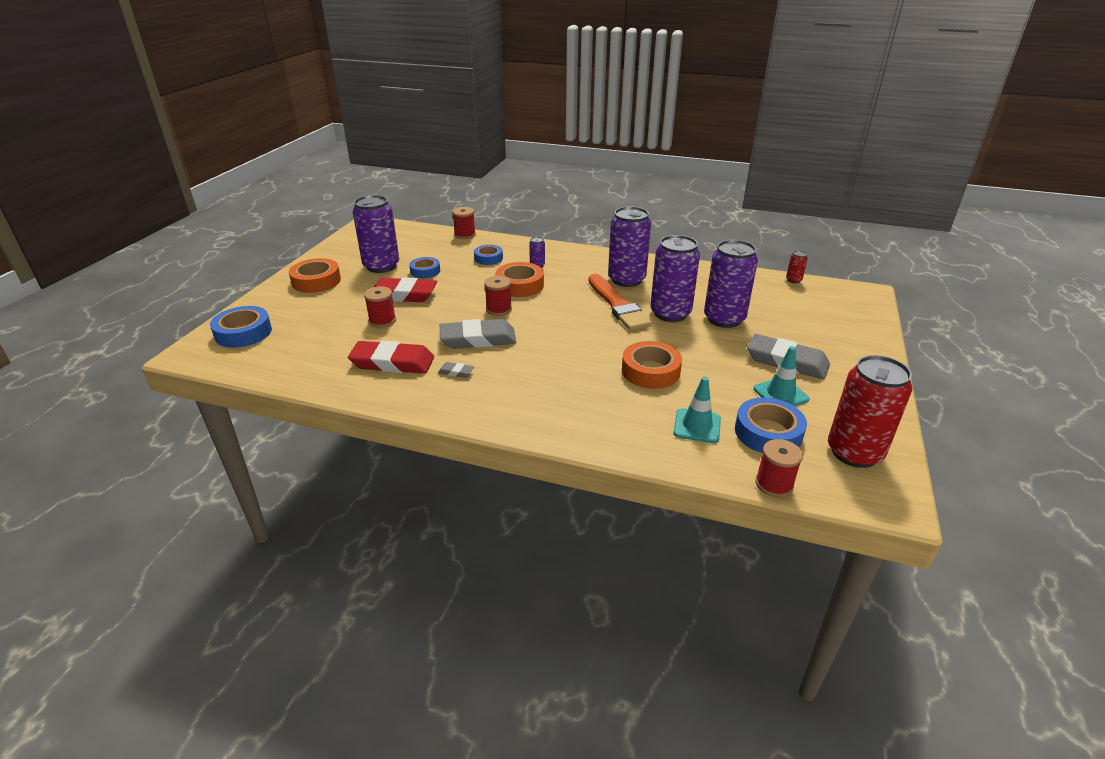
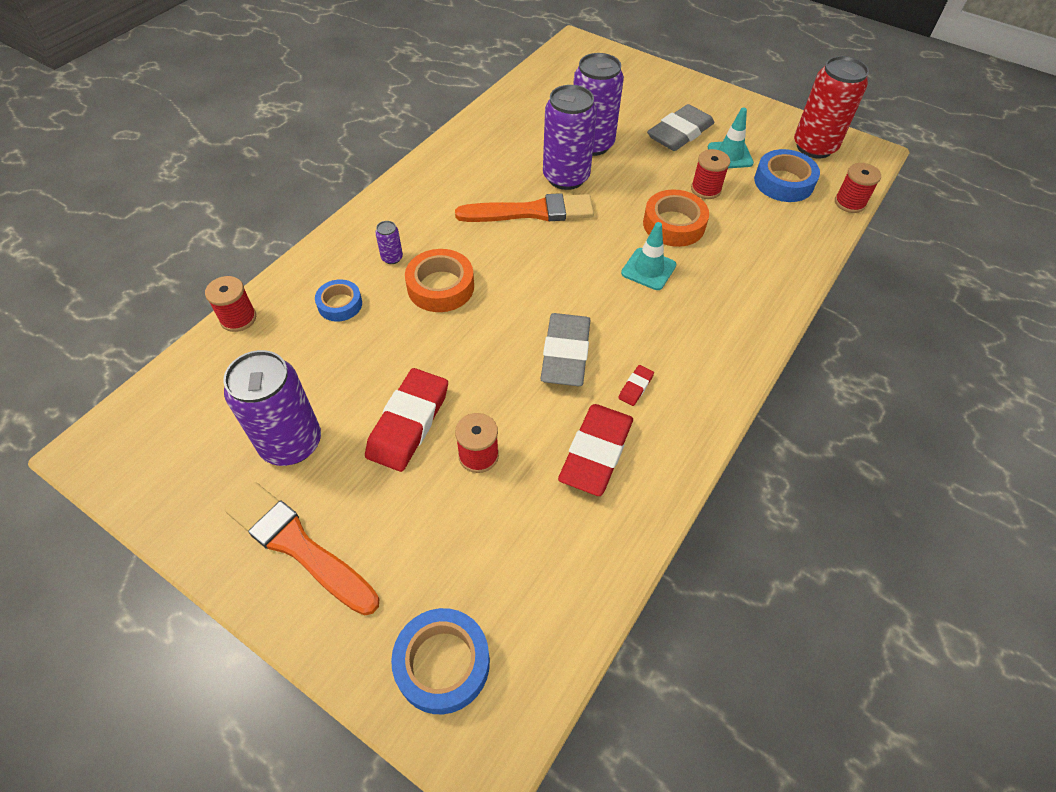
camera: 75 degrees left, 20 degrees up
(316, 281) = (298, 545): orange tape -> orange brush
(425, 271) = (342, 386): blue tape -> none
(456, 372) = (635, 387): grey eraser -> red eraser
(499, 309) = (497, 320): red spool -> red spool (706, 189)
(626, 280) = (473, 188): purple can -> none
(697, 426) = (768, 221): turquoise traffic cone -> turquoise traffic cone (648, 269)
(793, 280) = (532, 73): red can -> none

